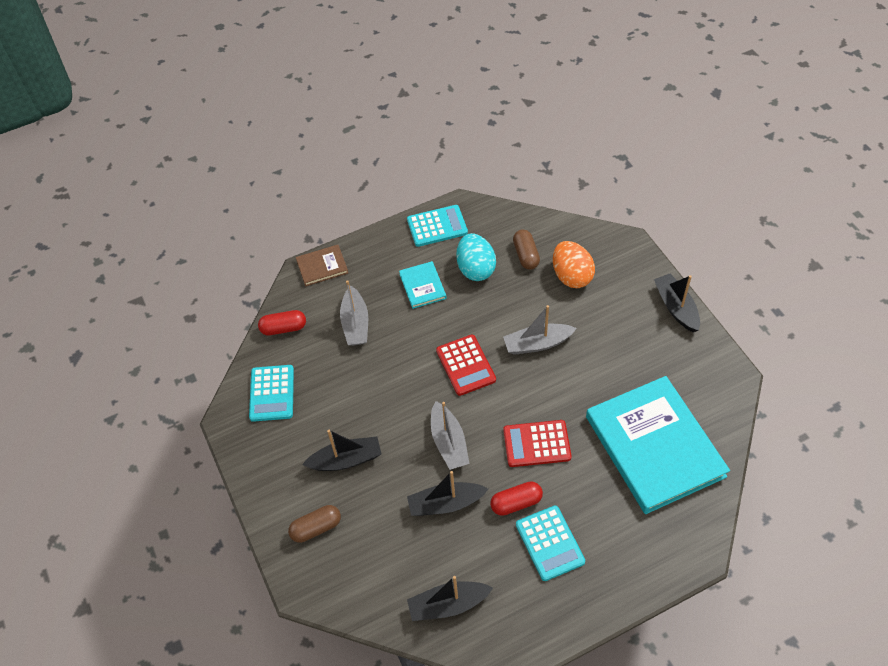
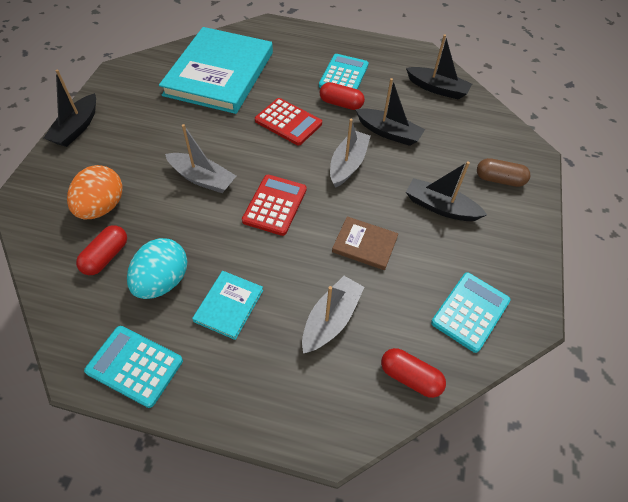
camera: 145 degrees left, 0 degrees up
(322, 266) = (305, 427): brown book -> brown book (364, 244)
(526, 255) = (106, 256): brown capsule -> red capsule

